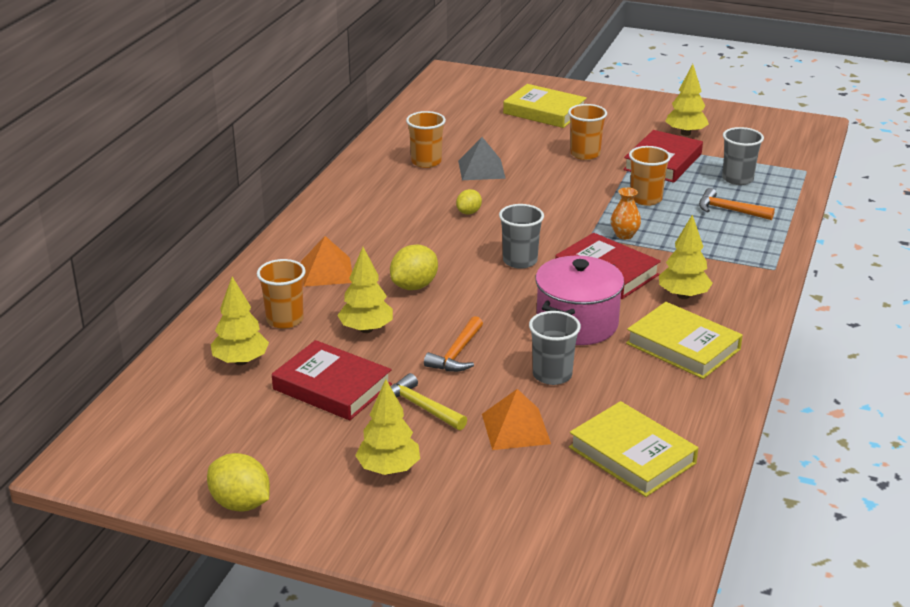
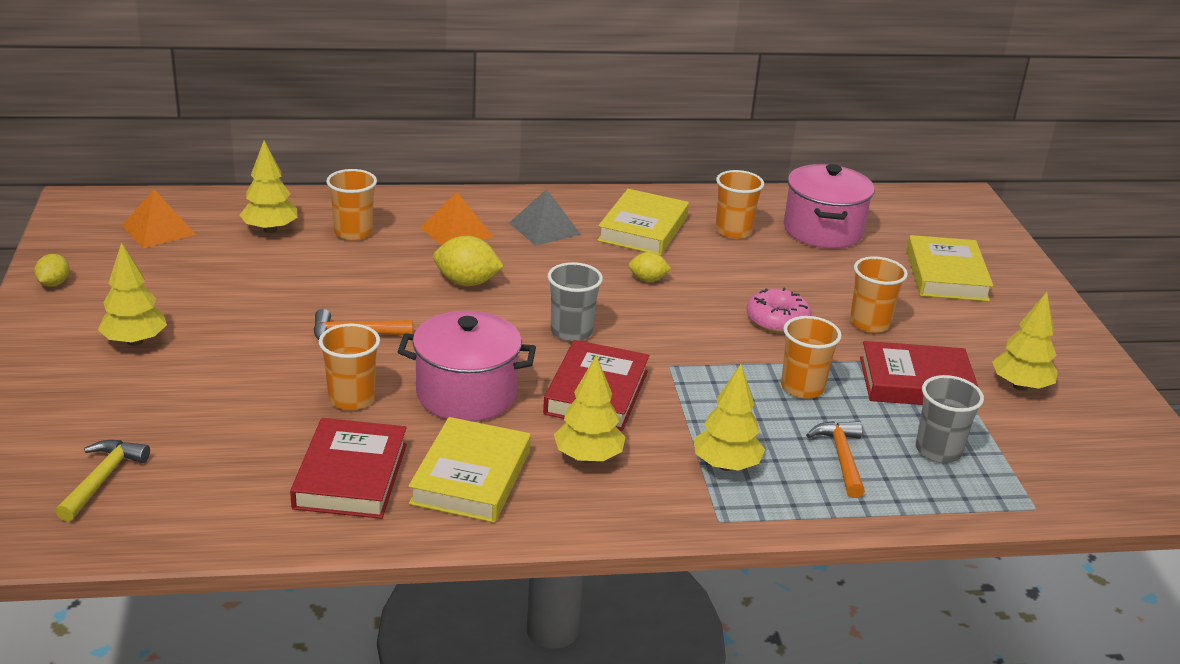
camera: 60 degrees right, 0 degrees up
(240, 504) = (54, 283): yellow lemon -> yellow lemon, size x0.61
(332, 387) = (255, 282): red book -> red book (350, 476)
(366, 329) = (366, 276): yellow tree -> yellow tree (726, 465)
(421, 407) = (247, 335): yellow hammer -> yellow hammer (103, 479)
(452, 131) = (823, 230): none -> pink pot
(481, 169) = (753, 266): grey pyramid -> grey pyramid (544, 228)
(515, 428) = (238, 397): orange pyramid -> orange pyramid (158, 230)
(552, 375) = (351, 399): grey cup -> orange cup
(559, 182) = (777, 320): none -> pink donut
(624, 235) = (696, 389): orange vase -> none
(632, 455) = (225, 480): yellow book -> yellow book (643, 229)

